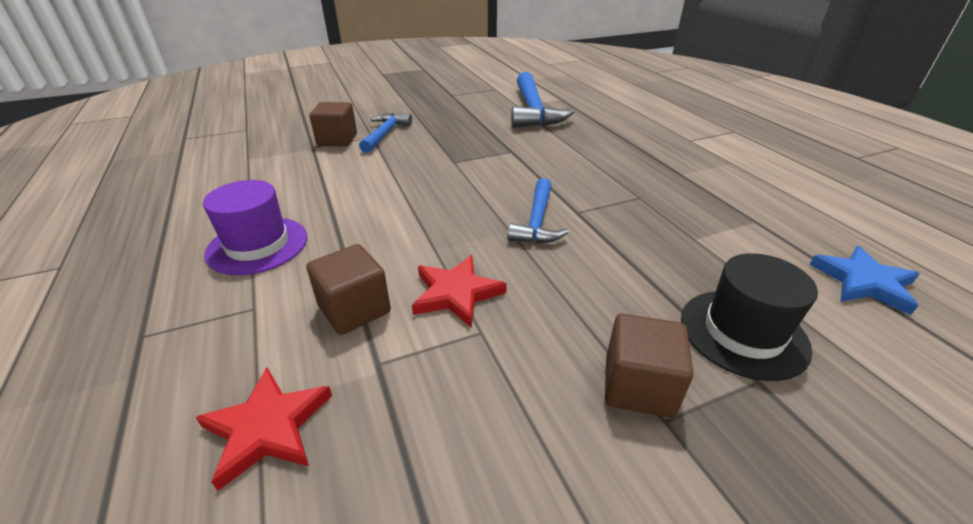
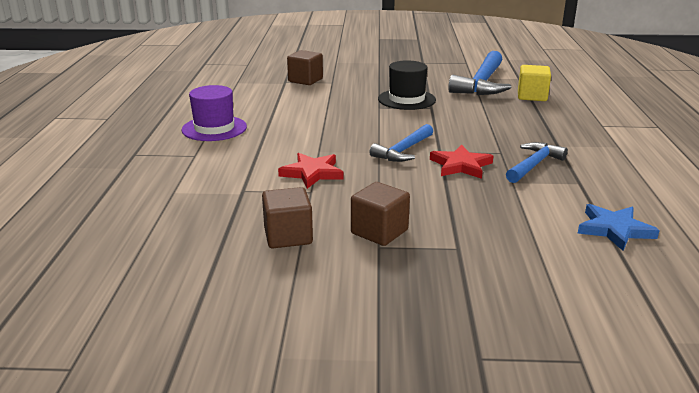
camera: 25 degrees right, 10 degrees down
(267, 428) = (174, 199): red star -> red star (460, 165)
(354, 309) = (247, 167): brown cube -> brown cube (288, 236)
(385, 134) = (343, 82): blue hammer -> blue hammer (533, 165)
(594, 117) = (532, 96): none -> yellow cube
(743, 333) = (478, 229): black hat -> black hat (406, 99)

